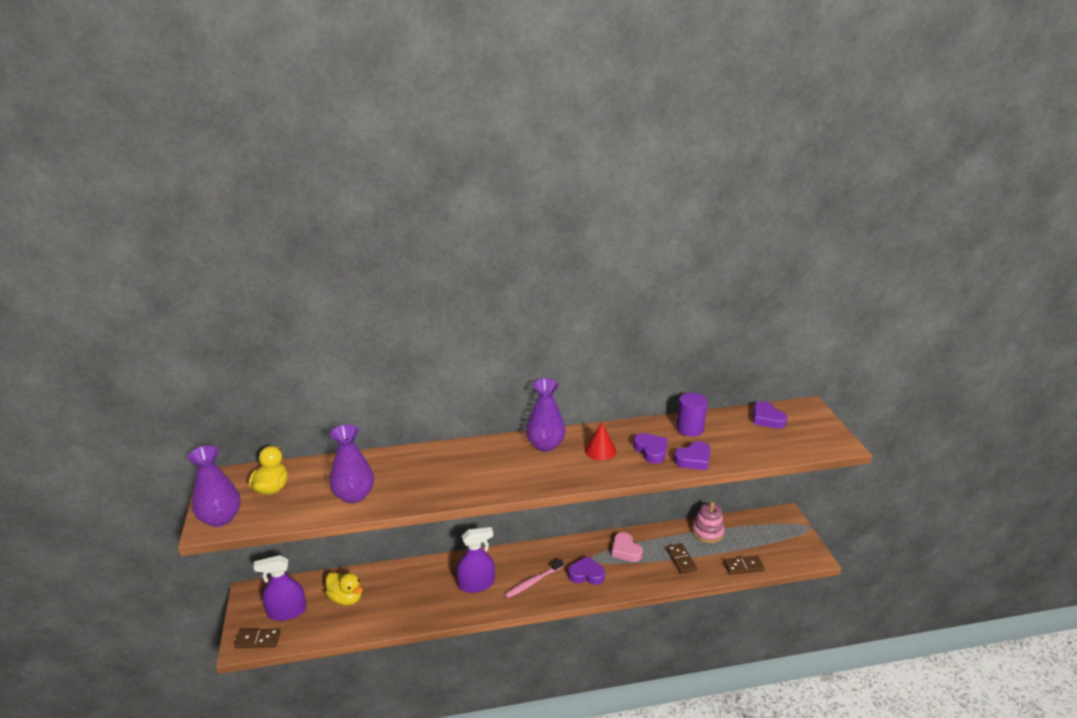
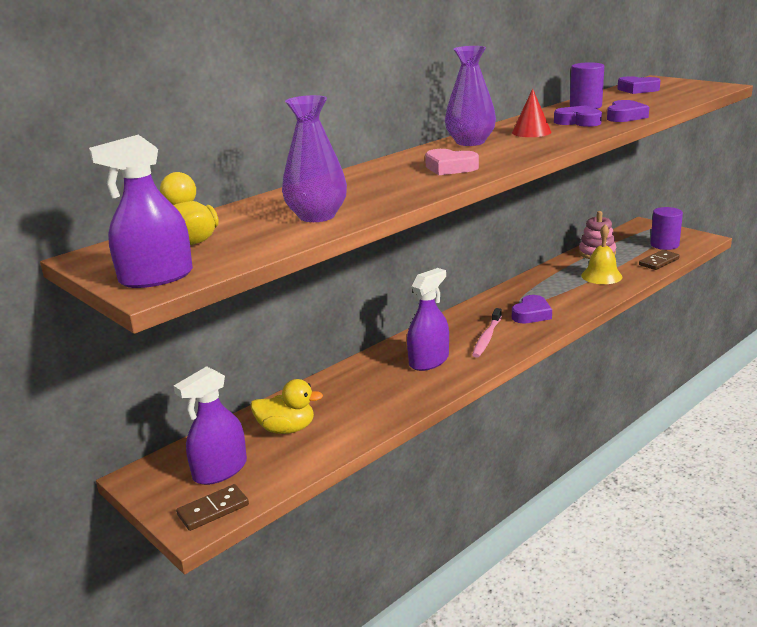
camera: 30 degrees left, 5 degrees down
(220, 518) = (156, 277): purple vase -> purple spray bottle
(586, 574) = (531, 314): purple heart -> purple heart turned 150 degrees clockwise
(625, 550) = (543, 287): pink heart -> pink heart (450, 168)
(681, 560) = (601, 276): brown domino -> yellow bell
(772, 549) = (664, 245): none -> purple cylinder

